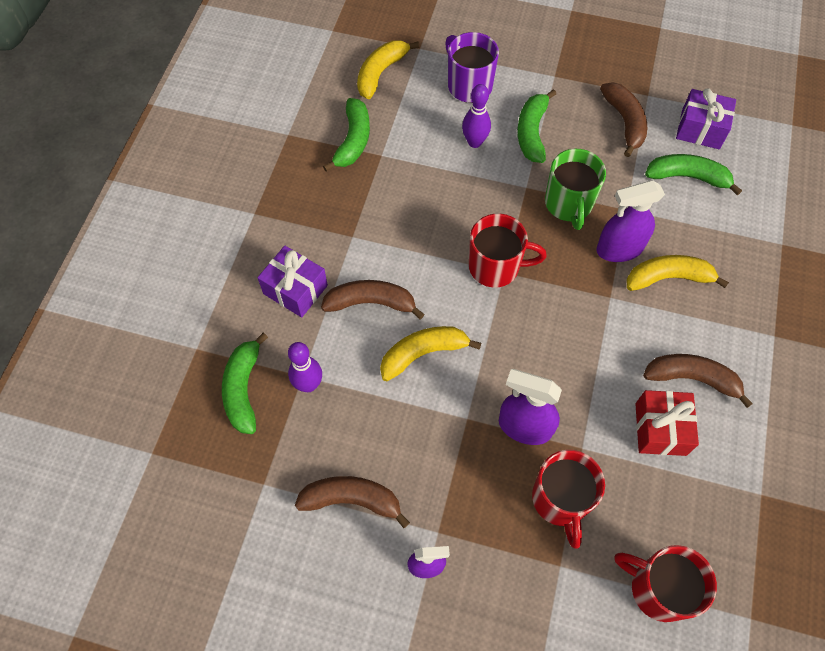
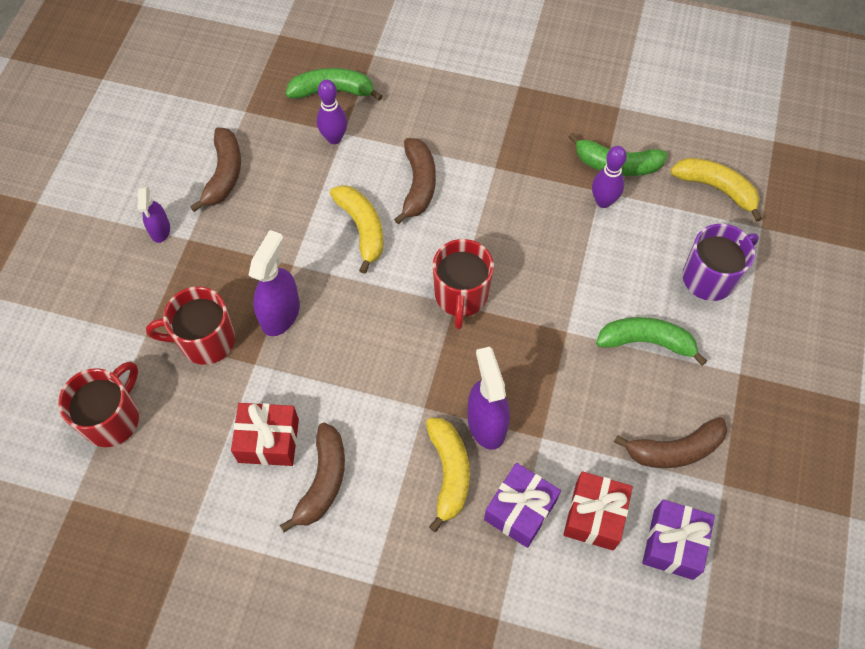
camera: 90 degrees right, 0 degrees up
(295, 289) = (433, 123): purple gift -> purple gift (520, 510)
(474, 142) = (626, 281): purple bowling pin -> purple bowling pin (603, 201)
(568, 204) = (545, 374): green mug -> none
(687, 177) = (594, 516): green banana -> red gift

